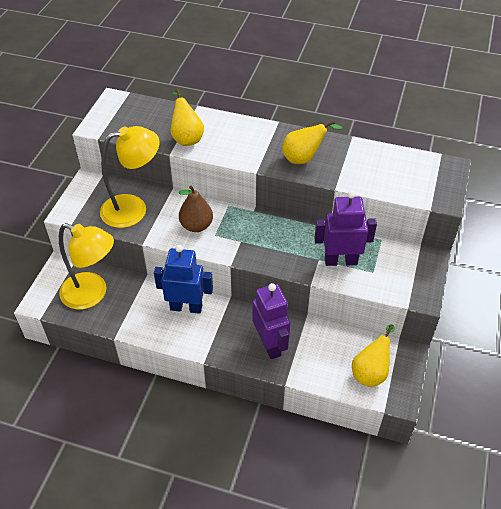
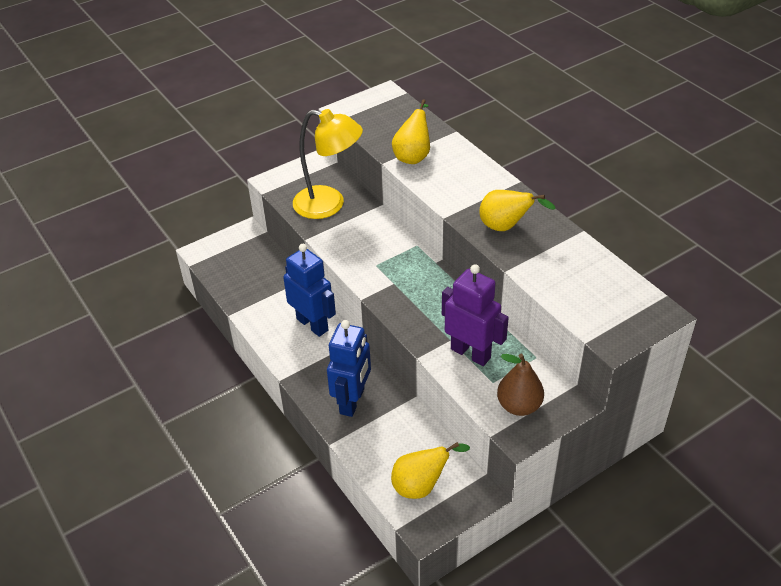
camera: 40 degrees right, 5 degrees down
(92, 294) = (247, 269): yellow lamp -> none
(196, 226) = (368, 248): brown pear -> brown pear (519, 406)
(270, 345) = (352, 401): purple robot -> blue robot

